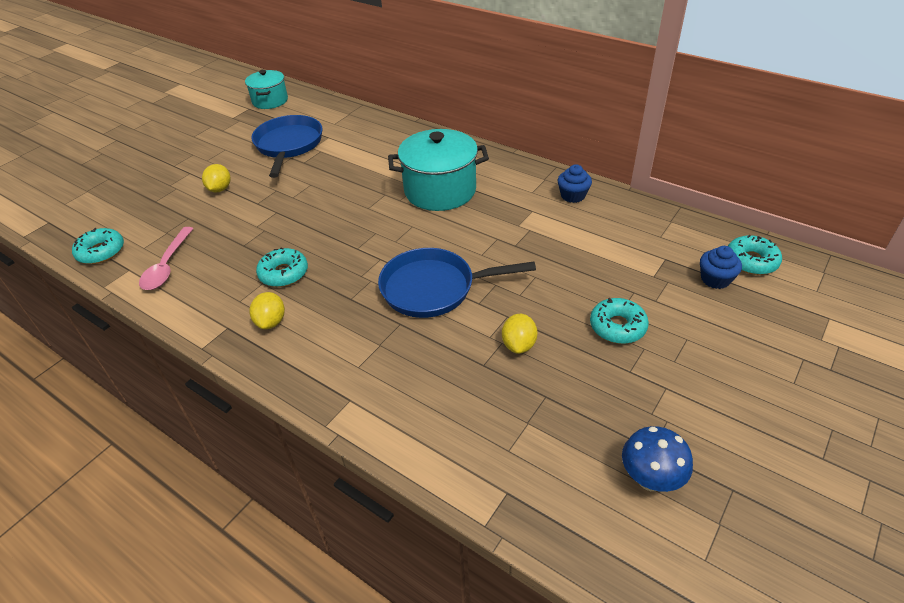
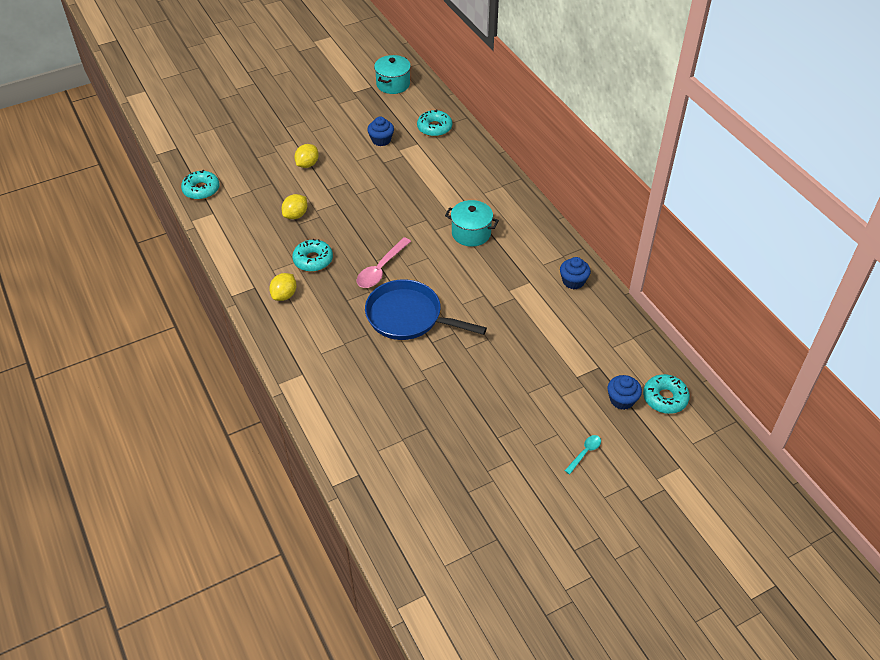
camera: 25 degrees right, 5 degrees up
(167, 266) = (239, 220): pink spoon -> pink spoon (381, 269)
(288, 145) = (381, 140): blue pan -> blue cupcake
(440, 190) = (471, 233): turquoise pot -> turquoise pot, size x0.62
(518, 345) = (436, 385): yellow lemon -> yellow lemon (296, 215)
(617, 327) = (515, 403): turquoise donut -> turquoise donut (434, 128)
(650, 479) = (450, 508): blue mushroom -> none
(731, 346) = (585, 453): none -> turquoise spoon

